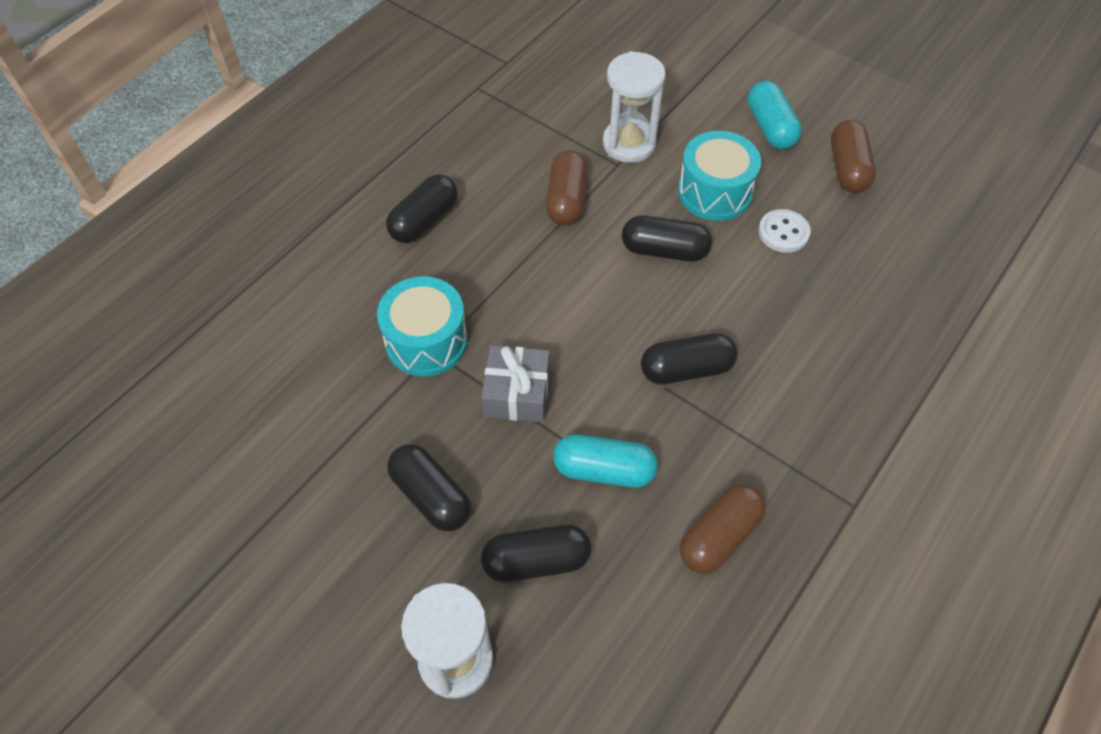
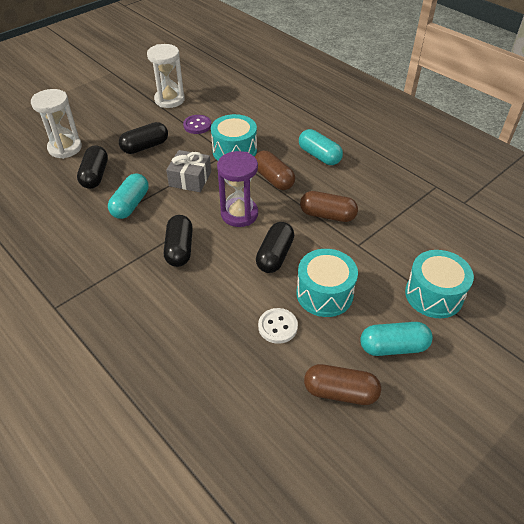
camera: 100 degrees right, 10 degrees down
(349, 419) = (197, 125): none -> purple button
(424, 220) = (319, 156): black capsule -> turquoise capsule
(590, 306) = (239, 214): none -> purple hourglass
(629, 144) = (378, 254): white hourglass -> white hourglass (169, 100)
(681, 94) = (434, 295): none -> turquoise drum
(719, 536) = (71, 242): brown capsule -> brown capsule (273, 179)

